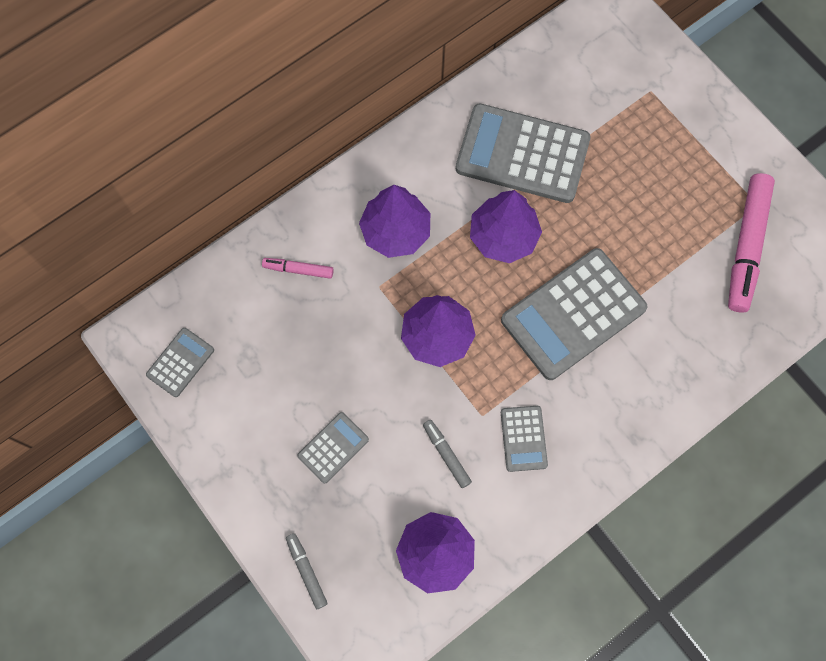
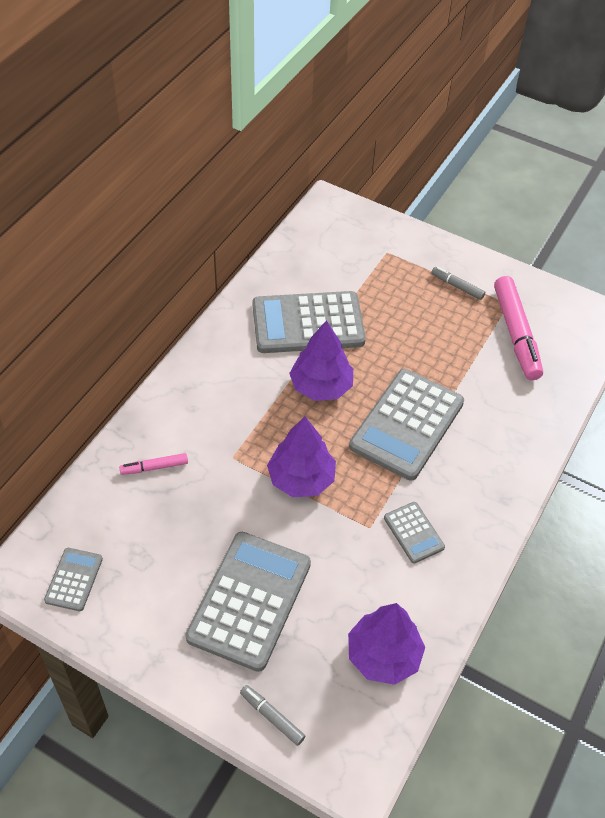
camera: 25 degrees left, 20 degrees down
(333, 447) = (249, 600): grey calculator -> grey calculator, size x2.08
(396, 231) = (228, 411): purple tree -> none
(446, 455) = (354, 569): grey marker -> grey marker (457, 286)

